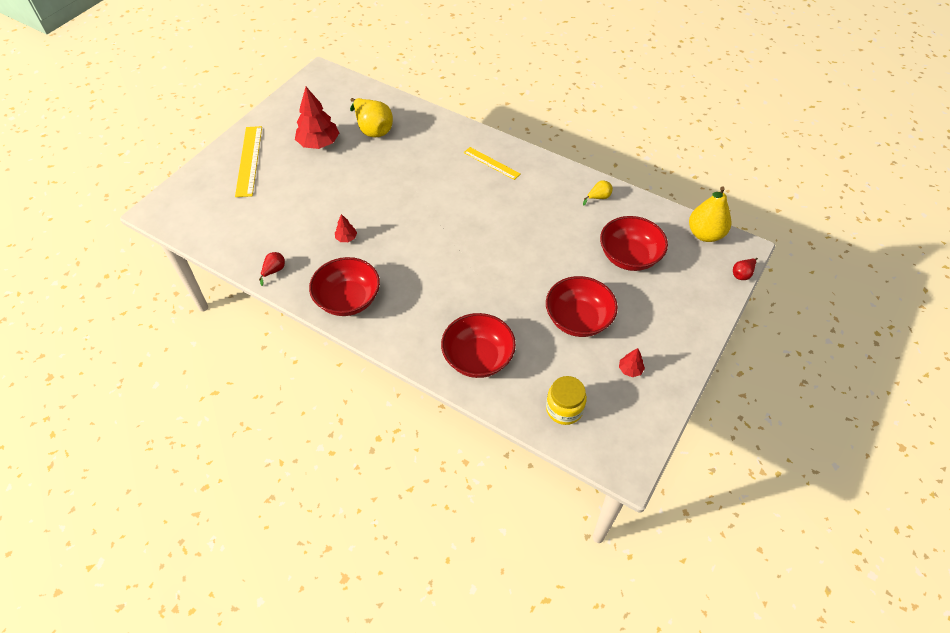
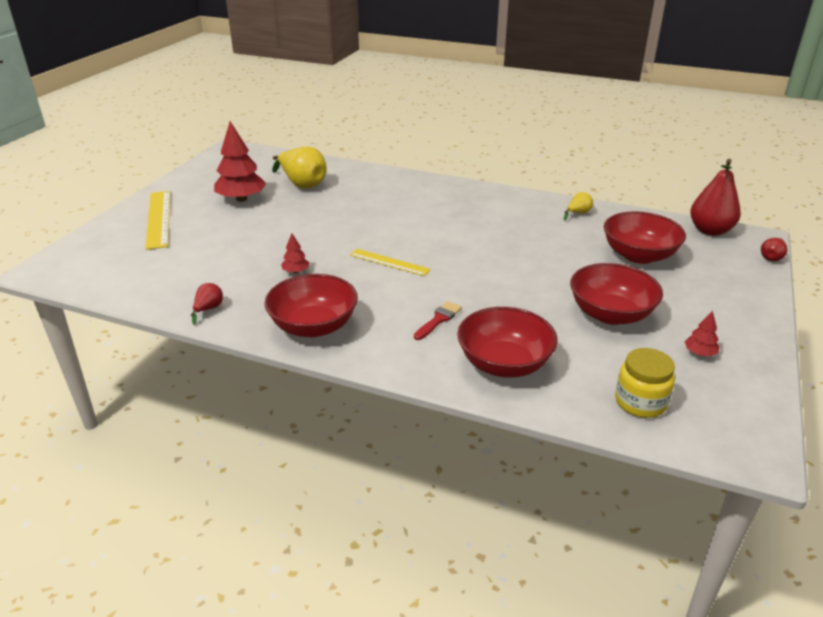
camera: 10 degrees left, 20 degrees down
(443, 306) = (439, 319): none -> red brush
(491, 163) = (446, 198): yellow ruler -> yellow ruler (389, 262)
(705, 234) = (710, 230): yellow pear -> red pear

